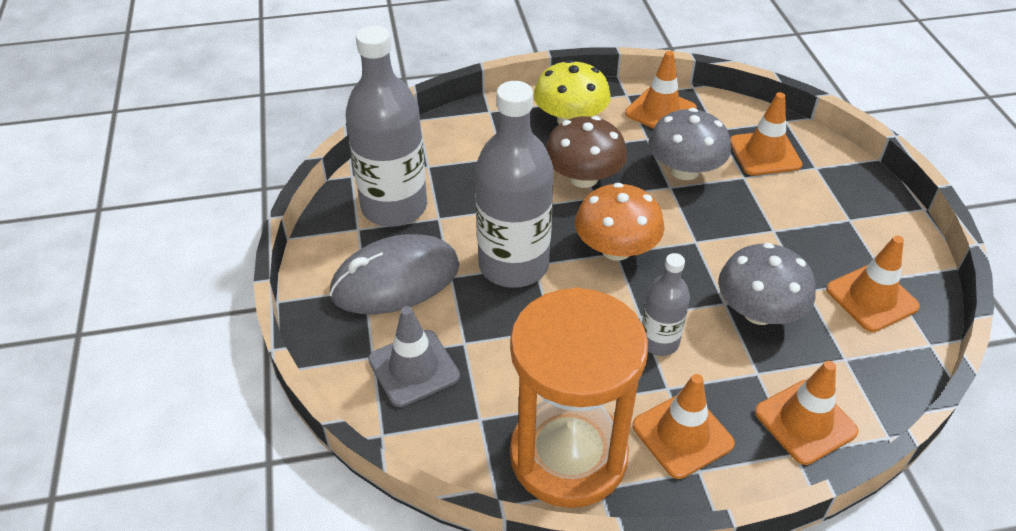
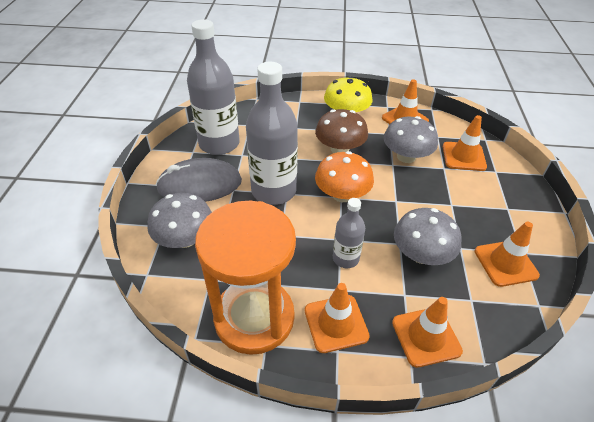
camera: 15 degrees right, 0 degrees up
(414, 368) = (185, 239): grey traffic cone -> grey mushroom

